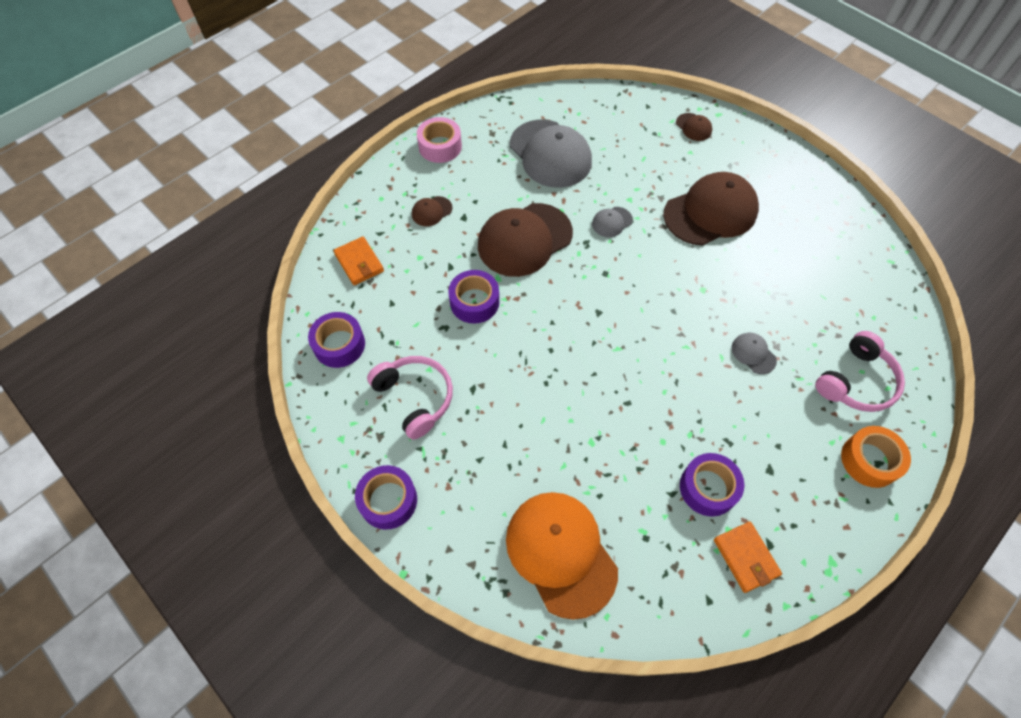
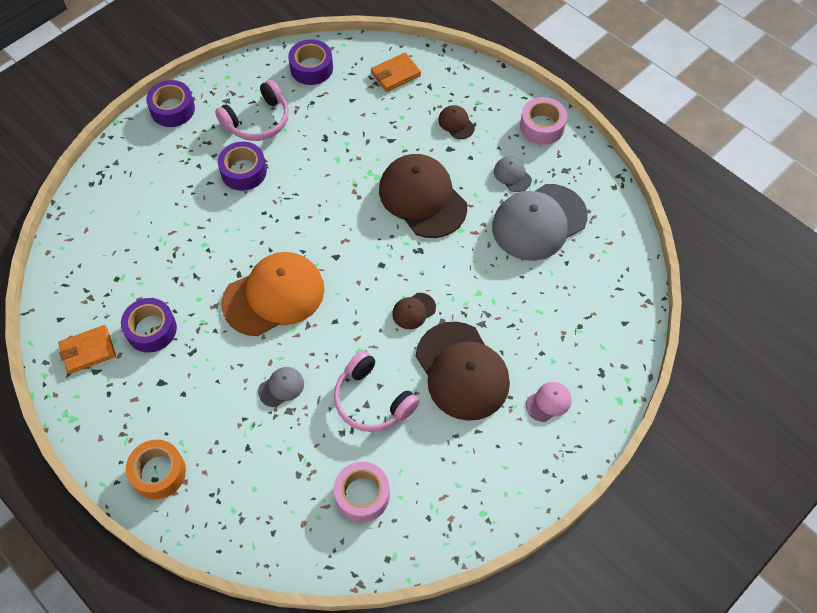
camera: 90 degrees right, 0 degrees up
(474, 302) = (351, 159): purple tape -> purple tape (243, 171)
(561, 553) = (114, 219): orange cap -> orange cap (274, 296)
(612, 222) = (446, 274): grey cap -> grey cap (512, 175)
(693, 127) = (593, 369): brown cap -> brown cap (413, 311)
(729, 156) = (548, 402): none -> pink cap
(844, 284) = (362, 495): none -> pink tape
(856, 382) = (242, 480): pink headphones -> pink headphones (372, 401)

